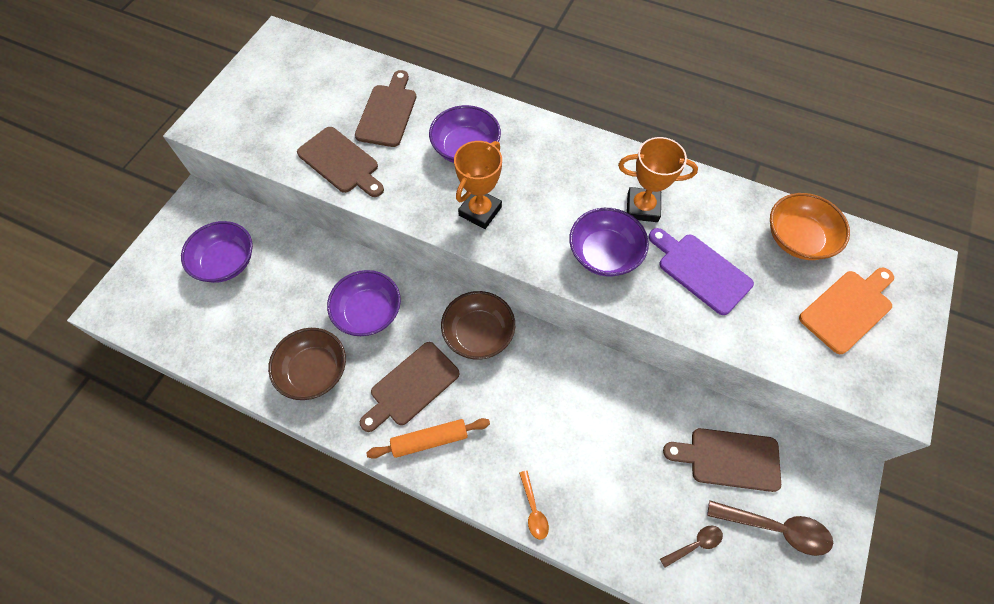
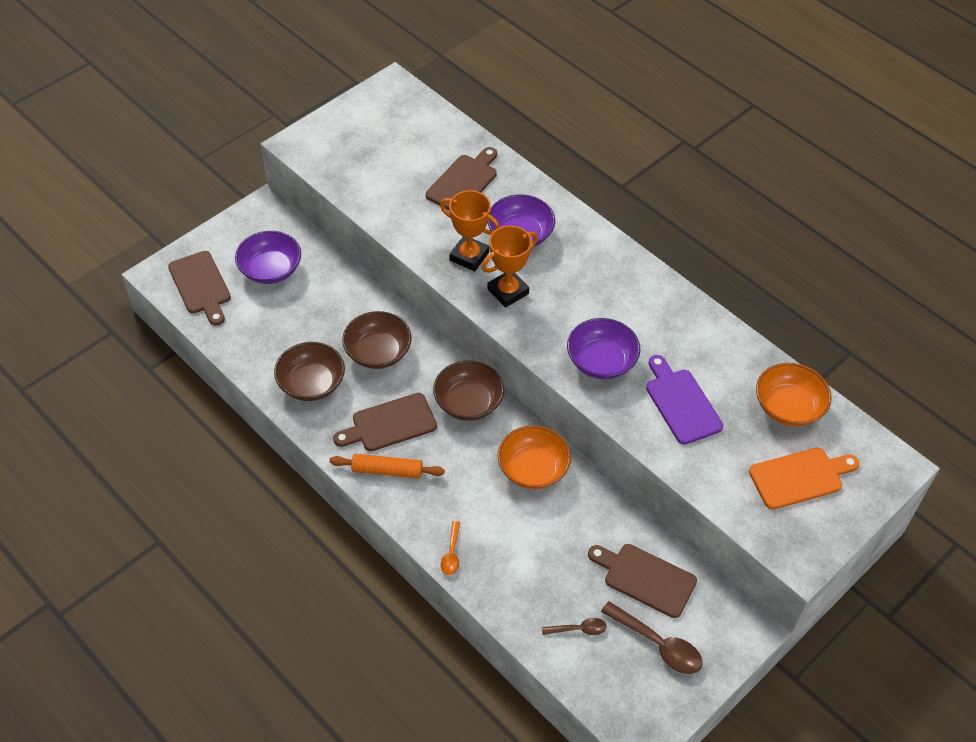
camera: 20 degrees right, 10 degrees down
(341, 162) = (403, 212): brown cutting board -> brown cutting board (200, 285)
(368, 312) = (378, 352): purple bowl -> brown bowl
(570, 382) = (533, 469): none -> orange bowl
(642, 207) = (657, 335): orange trophy -> orange trophy (469, 256)

